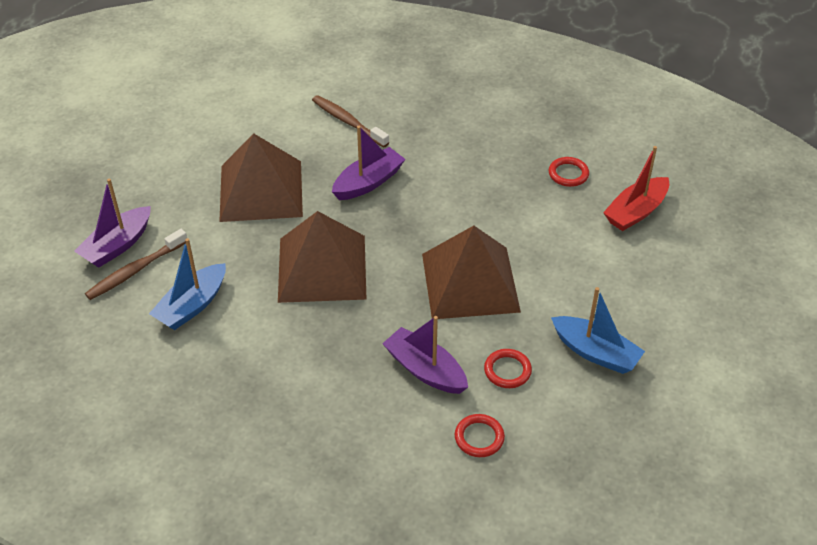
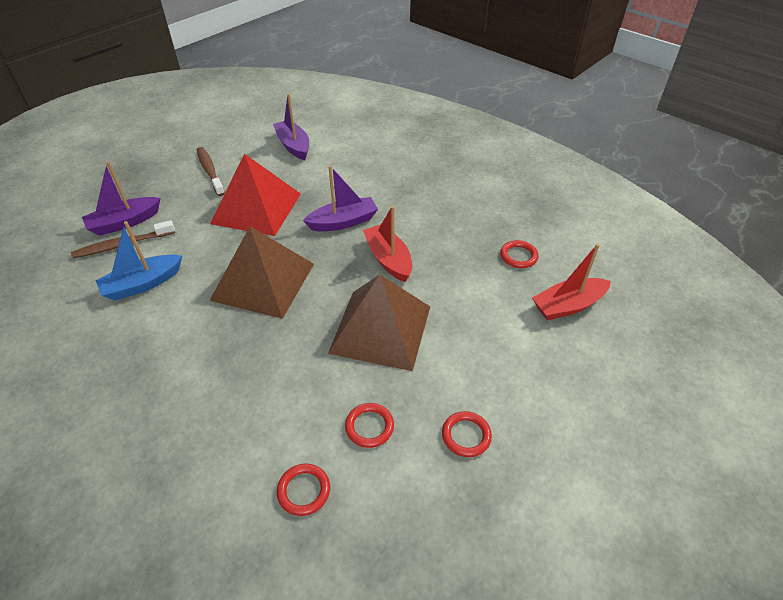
camera: 20 degrees right, 0 degrees up
(261, 190) = (256, 208): brown pyramid -> red pyramid
(348, 122) = (355, 173): brown toothbrush -> brown toothbrush (210, 171)
(425, 370) = (293, 401): purple boat -> purple boat (293, 146)
(439, 211) = (388, 259): none -> red boat
(595, 352) = (466, 435): blue boat -> red ring

